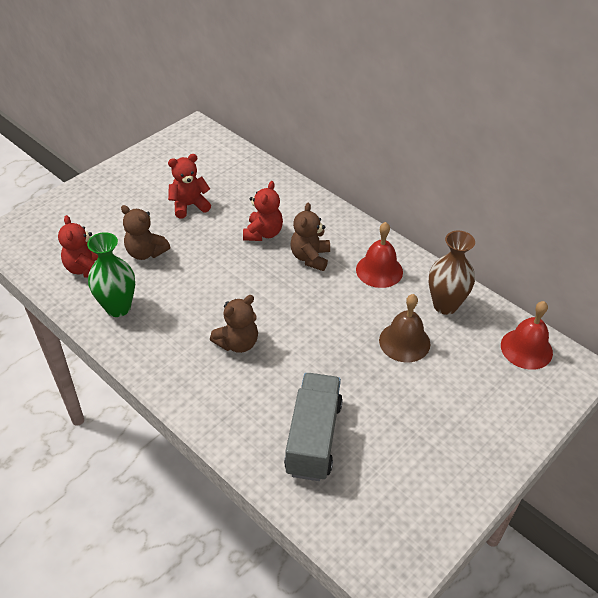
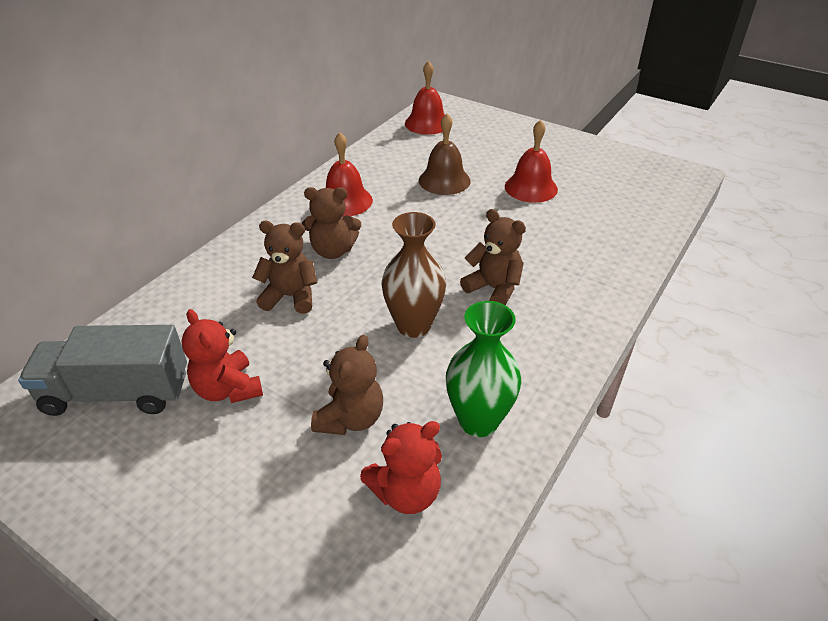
camera: 100 degrees left, 5 degrees down
(263, 233) = (290, 296): red teddy bear -> brown teddy bear
(313, 438) = (587, 221): grey truck -> grey truck (117, 393)
(382, 408) = (531, 187): none -> red bell
(445, 305) = (387, 161): brown vase -> brown vase (413, 325)

